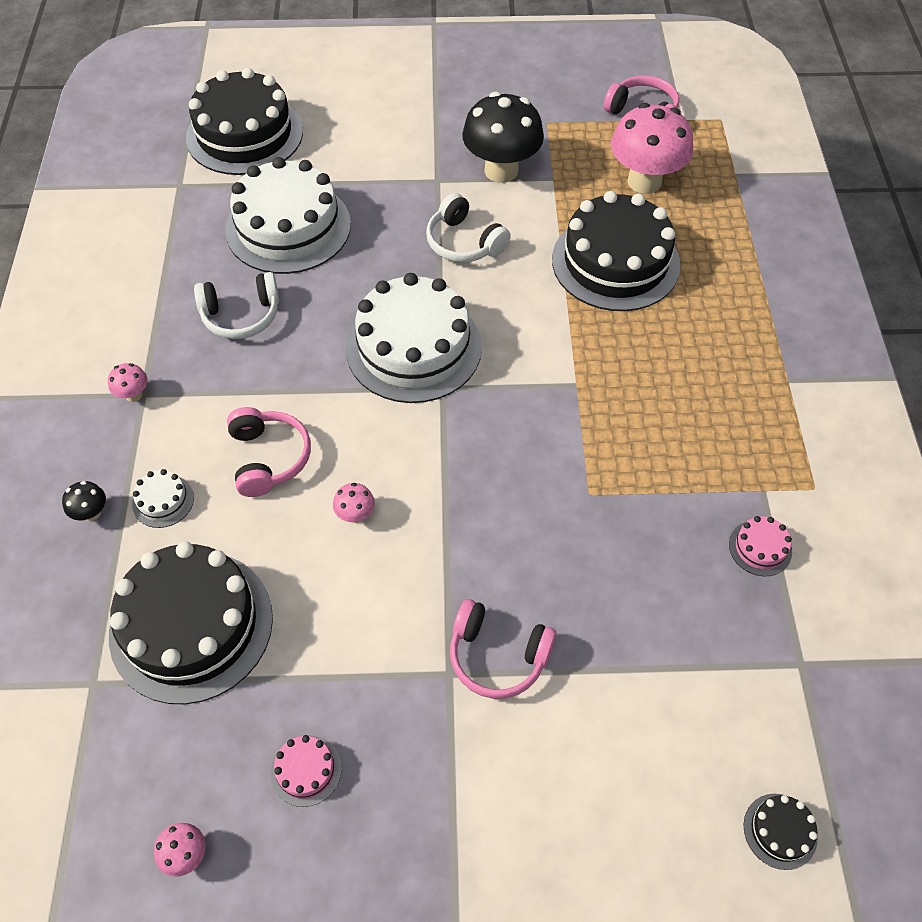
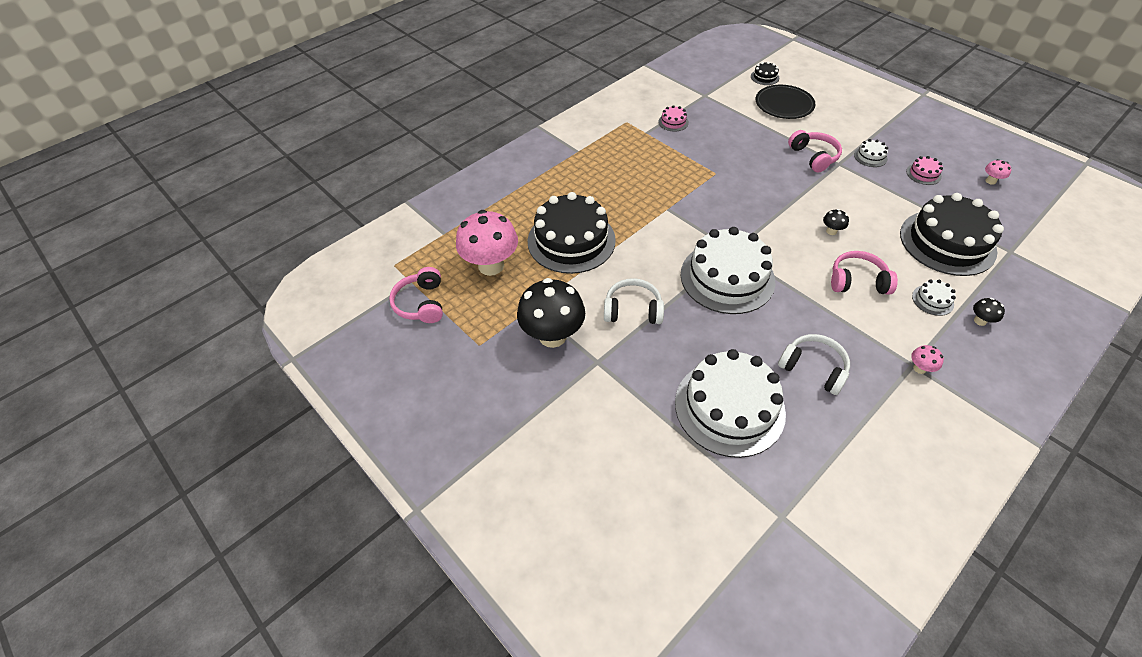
camera: 130 degrees left, 5 degrees down
(244, 134) = (688, 525): black cake -> none
(268, 458) = (857, 281): pink headphones -> pink headphones turned 60 degrees clockwise
(355, 515) = (831, 231): pink mushroom -> black mushroom
(416, 740) = (870, 156): none -> white cake
(464, 242) = (632, 310): white headphones -> white headphones turned 90 degrees counterclockwise
(664, 765) = (784, 104): none -> black plate

